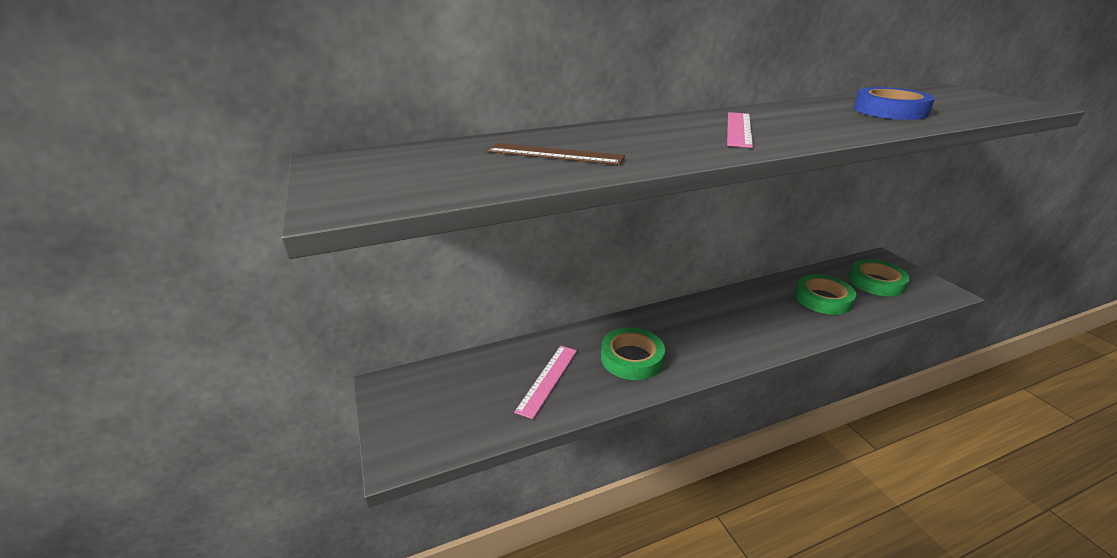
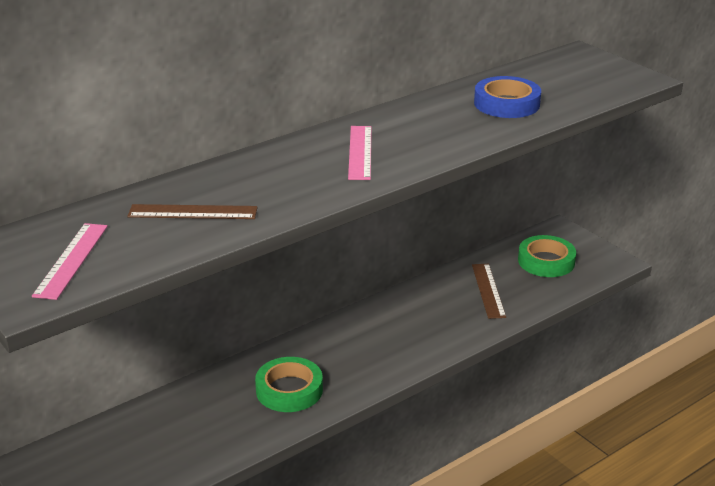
camera: 15 degrees left, 0 degrees up
(547, 379) = (204, 427): pink ruler -> pink ruler (71, 260)
(822, 299) = (488, 290): green tape -> brown ruler

